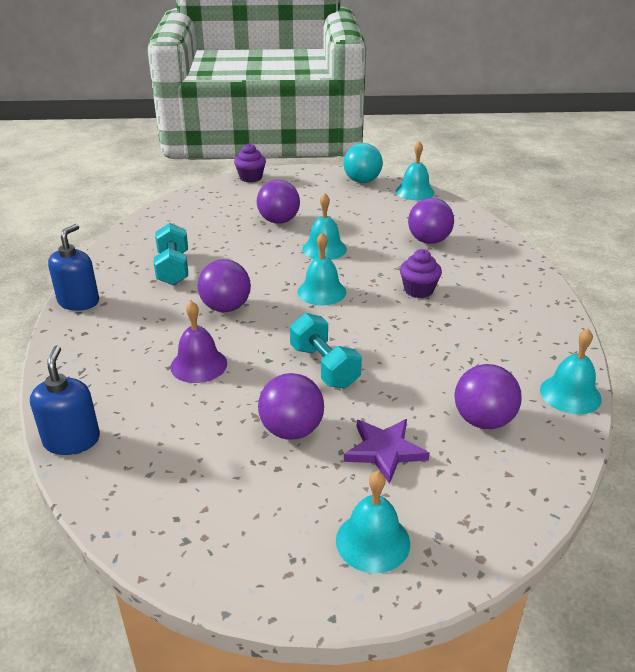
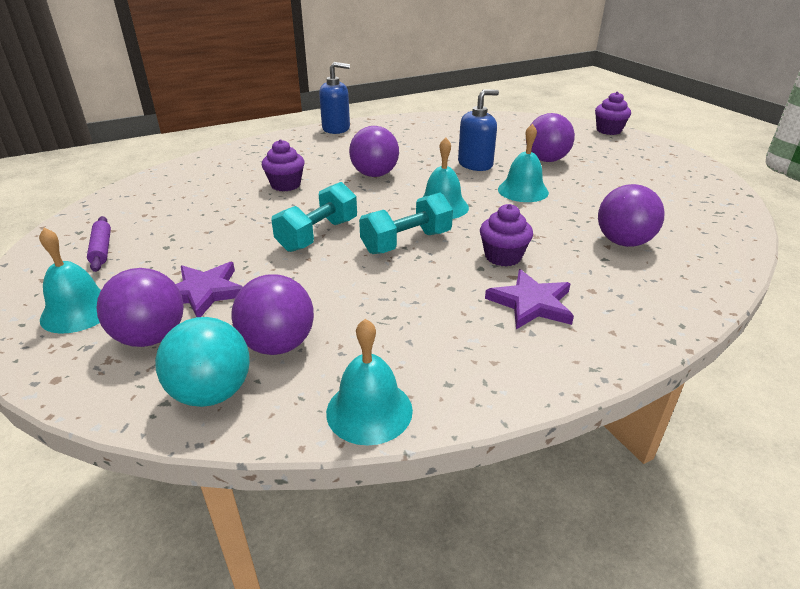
camera: 65 degrees right, 0 degrees up
(72, 440) = (176, 170): blue soap dispenser -> blue soap dispenser (475, 164)
(173, 268) = (412, 143): turquoise dumbbell -> turquoise dumbbell (406, 242)
(198, 365) = (285, 185): purple bell -> purple cupcake
(248, 520) = (102, 249): none -> purple rolling pin
(291, 430) = (217, 241): purple ball -> purple ball (151, 337)
(362, 181) = (699, 177): turquoise ball -> turquoise ball (212, 392)
(415, 192) = (731, 211): turquoise bell -> none
(483, 299) = (531, 303): none -> purple star

